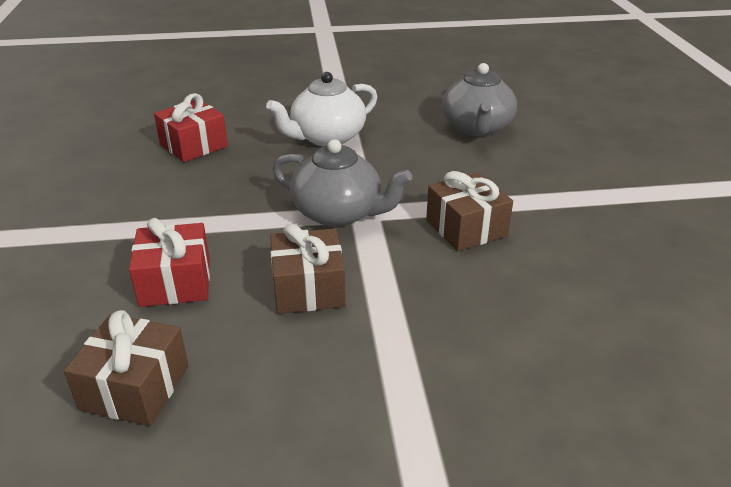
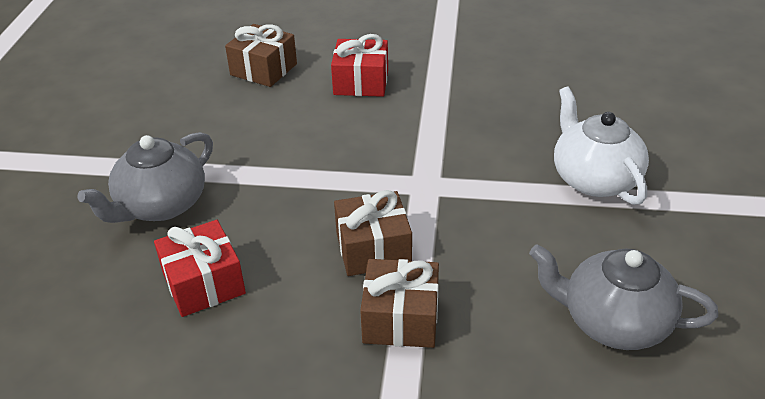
camera: 105 degrees right, 5 degrees up
(193, 145) = (583, 91): red gift -> red gift (203, 283)
(308, 288) = (324, 140): brown gift -> brown gift (401, 319)
(339, 213) = (428, 168): grey teapot -> grey teapot (161, 205)

